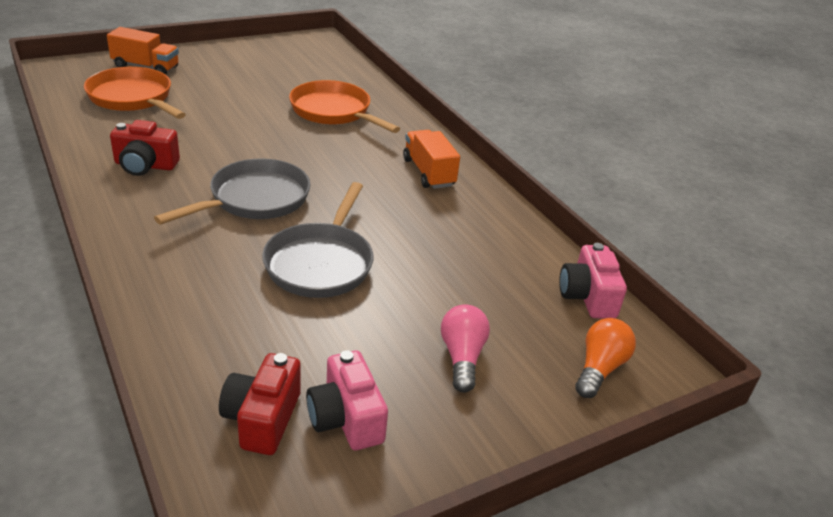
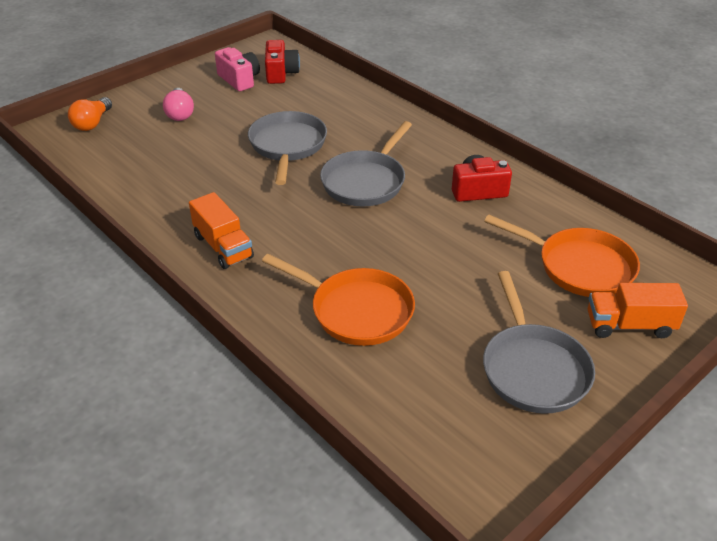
camera: 170 degrees right, 5 degrees up
(237, 65) = (533, 369): none -> grey pan
(587, 297) = (87, 163): pink camera -> none

